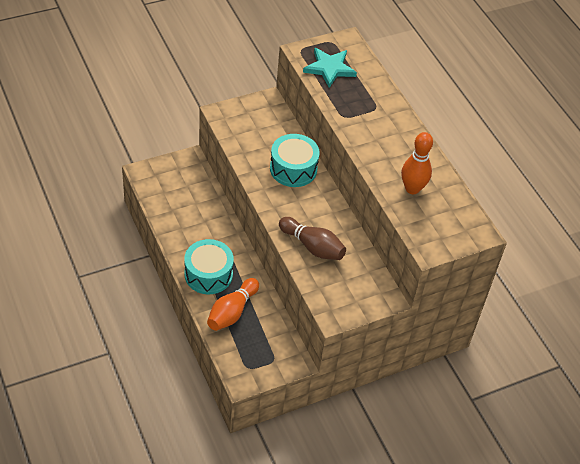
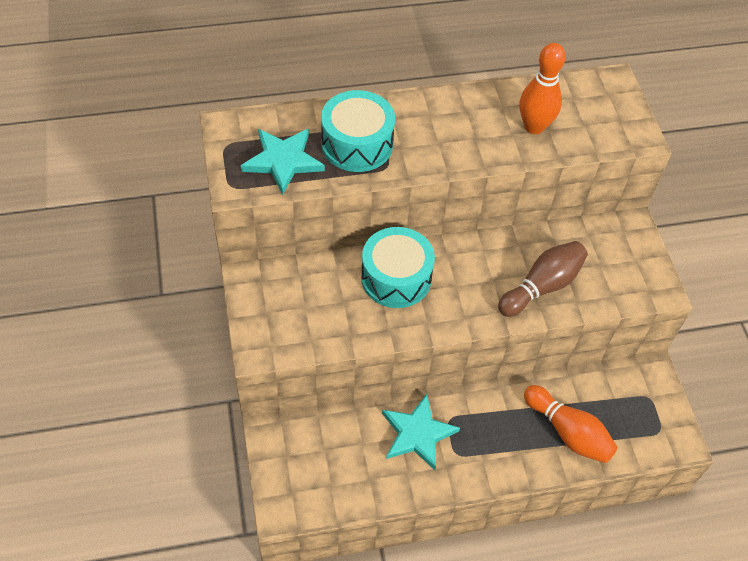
camera: 75 degrees left, 5 degrees up
(208, 274) = (500, 450): turquoise drum -> turquoise drum (357, 144)
(209, 229) = (417, 433): none -> turquoise star

